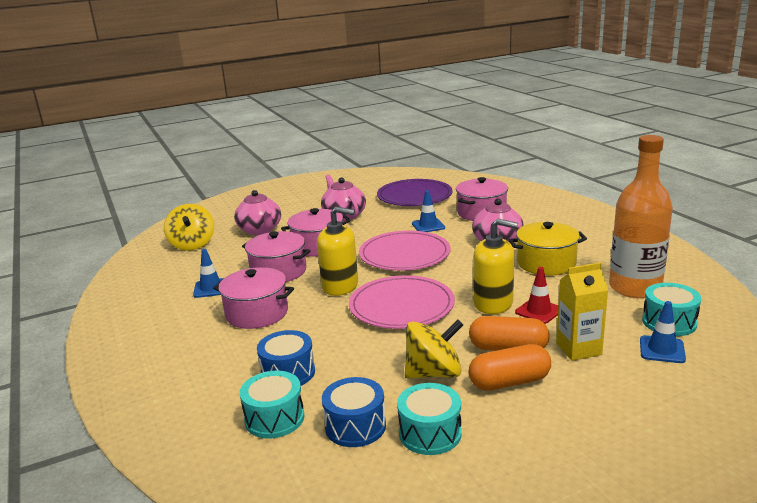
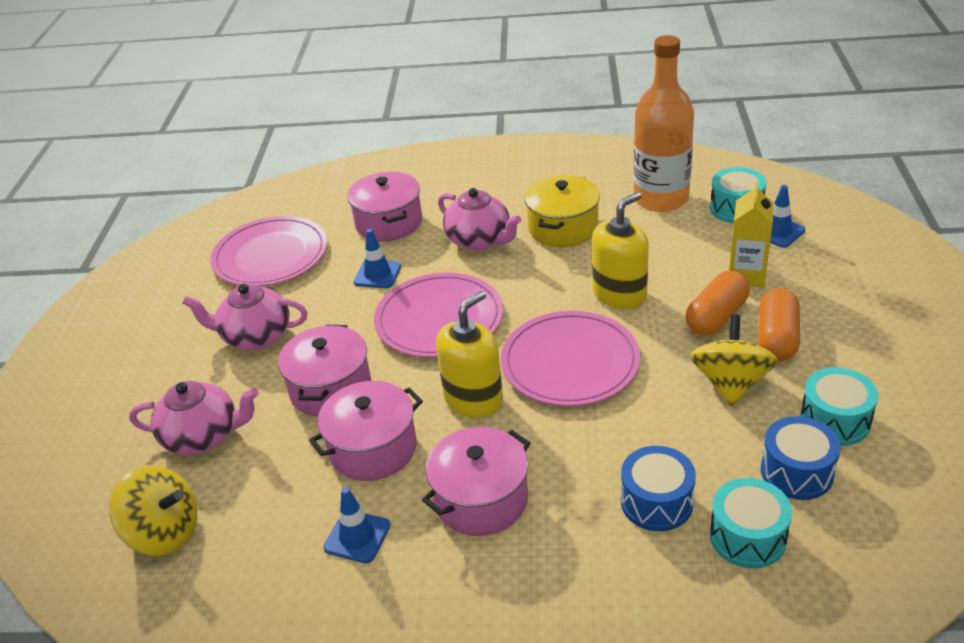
camera: 60 degrees left, 15 degrees up
(414, 196) = (270, 255): purple plate -> pink plate
(538, 311) = (659, 271): red traffic cone -> none

